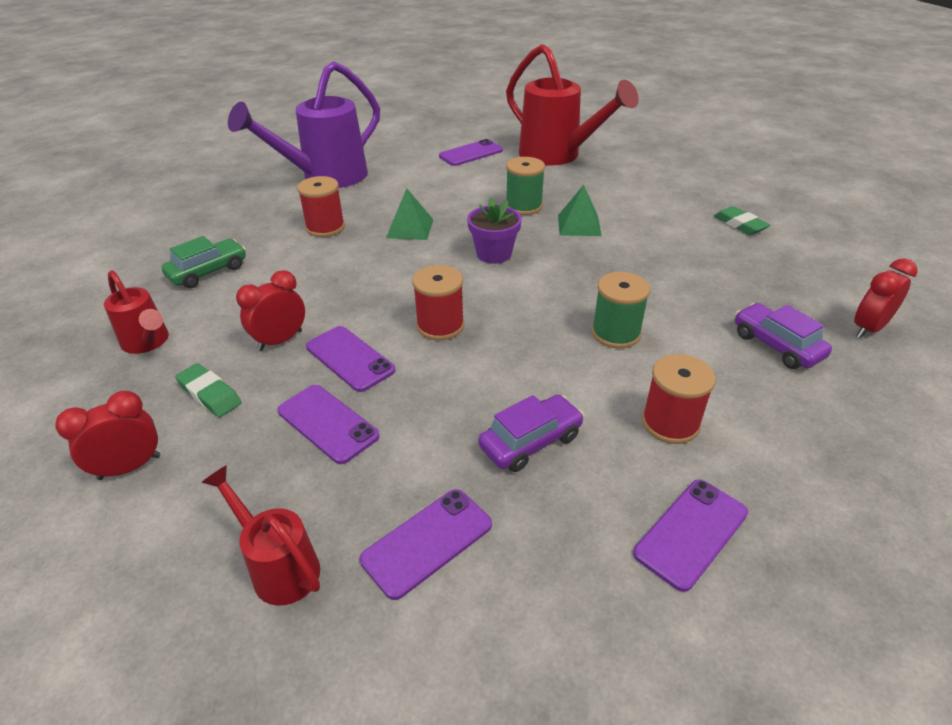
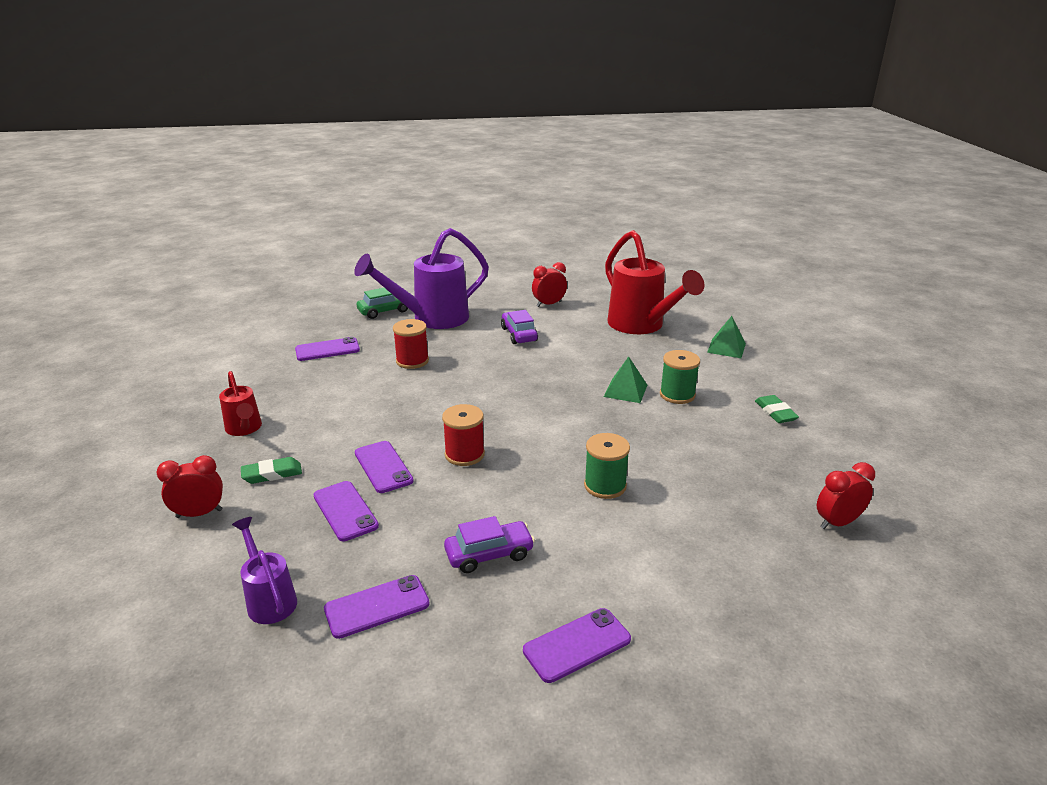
camera: 15 degrees right, 10 degrees down
(208, 272) = (308, 383): green car -> green car (385, 311)
(210, 394) = (272, 474): green eraser -> green eraser turned 75 degrees counterclockwise
(278, 566) = (269, 599): red watering can -> purple watering can
(280, 340) = (338, 444): red clock -> red clock (549, 304)
(410, 228) = (480, 372): green pyramid -> green pyramid (726, 348)
(471, 153) = (564, 313): purple phone -> purple phone (327, 350)
(494, 254) = (538, 404): purple flower pot -> none
(523, 206) = (586, 367): green spool -> green spool (677, 395)
(670, 423) = (609, 563): red spool -> none
(776, 345) = (741, 521): purple car -> purple car (519, 334)

